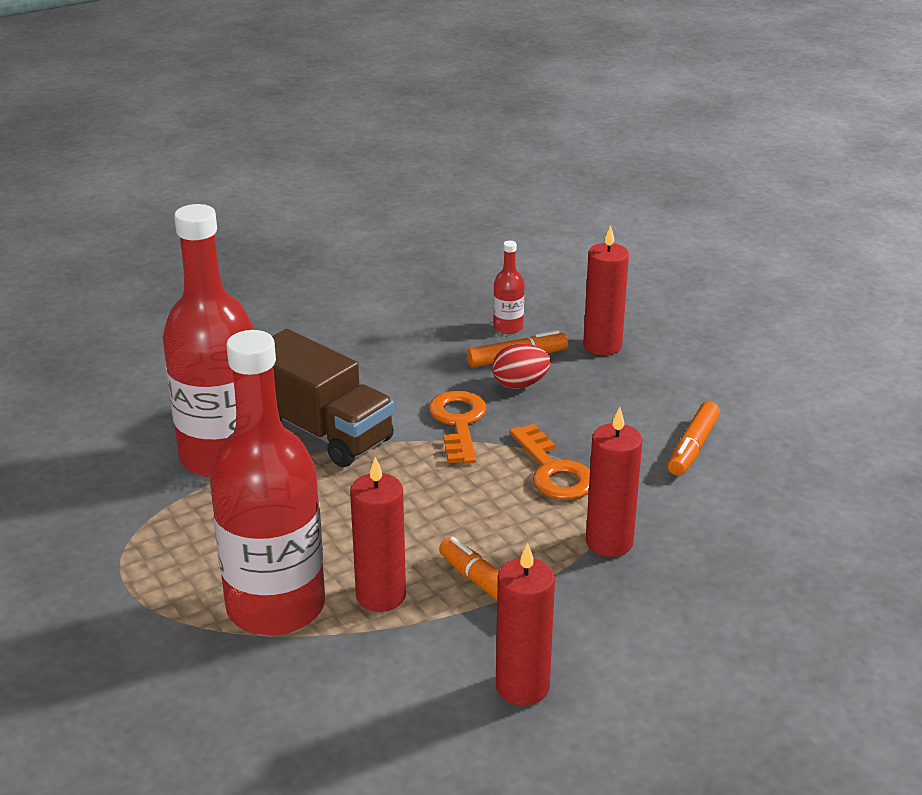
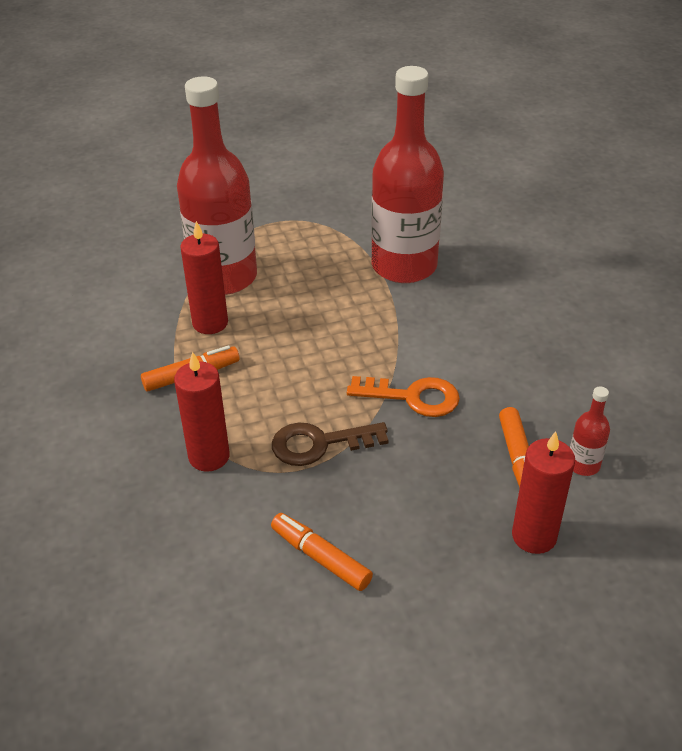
camera: 105 degrees right, 10 degrees up
(322, 431) = (422, 317): brown truck -> none
(520, 384) = (468, 451): red egg -> none
(522, 687) = (85, 374): red candle -> none
(553, 471) = (319, 444): orange key -> brown key

